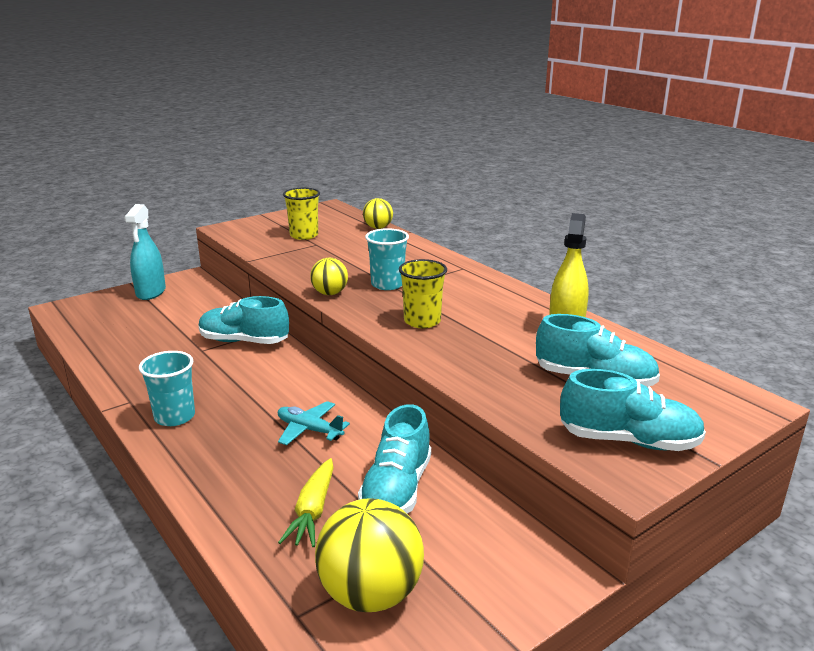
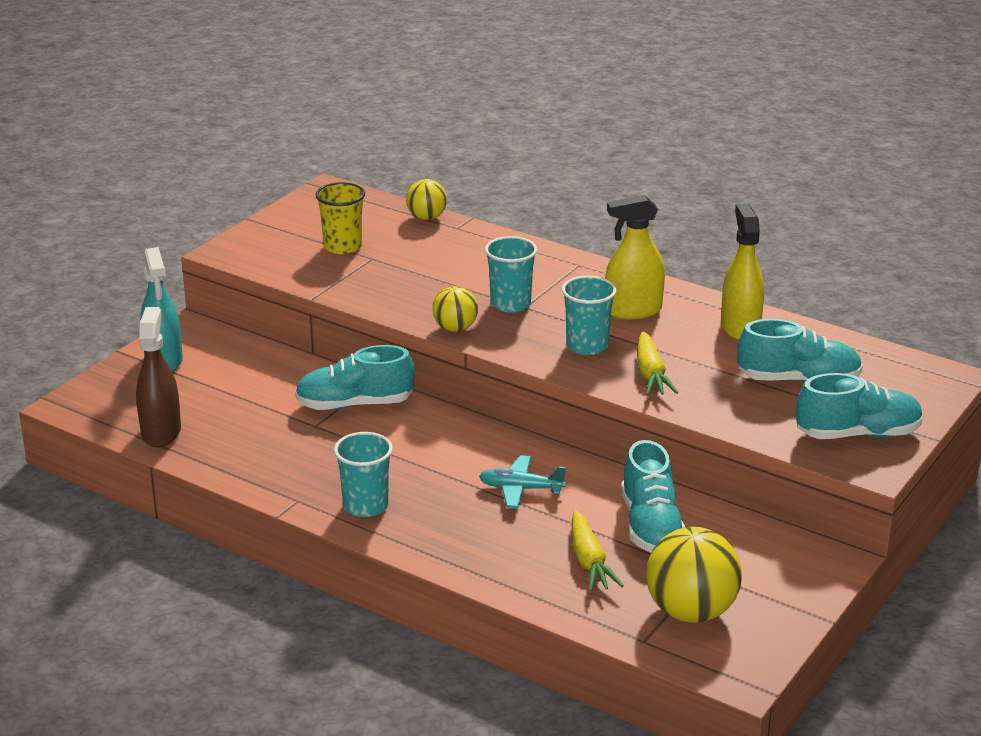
camera: 20 degrees left, 5 degrees up
(95, 335) = (161, 432): none -> brown spray bottle
(422, 321) = (587, 346): yellow cup -> turquoise cup
(459, 351) = (651, 374): none -> yellow carrot
(481, 303) = (633, 311): none -> yellow spray bottle

